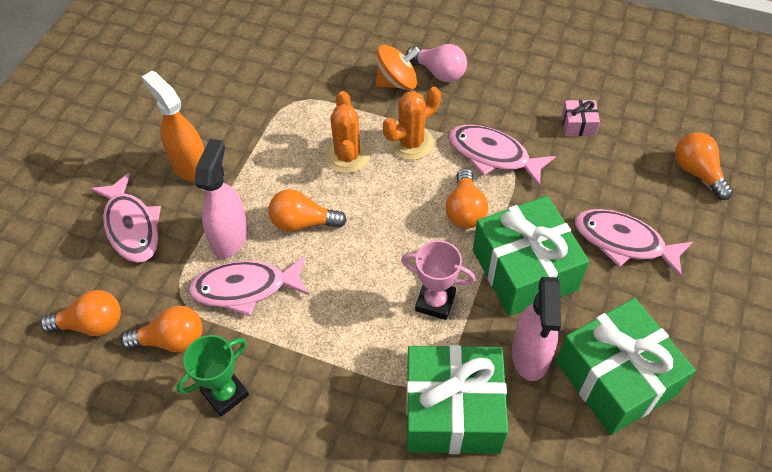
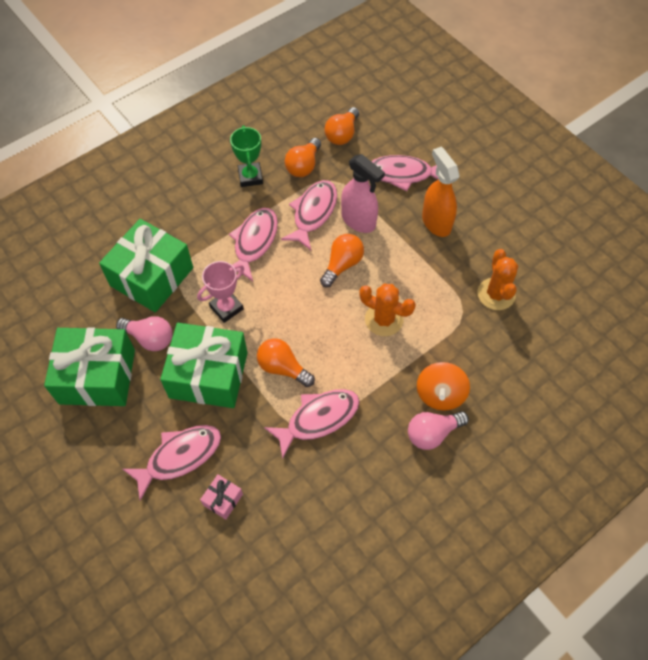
camera: 120 degrees right, 5 degrees up
(190, 166) = (436, 222): orange spray bottle -> orange spray bottle turned 105 degrees counterclockwise
(327, 327) = (254, 242): none -> pink fish
(411, 143) = (368, 368): orange cactus -> orange cactus (496, 294)
(530, 355) = (150, 338): pink spray bottle -> pink light bulb
(578, 125) = (305, 507): pink gift -> pink gift (223, 499)
(697, 172) = (194, 567): orange light bulb -> none

